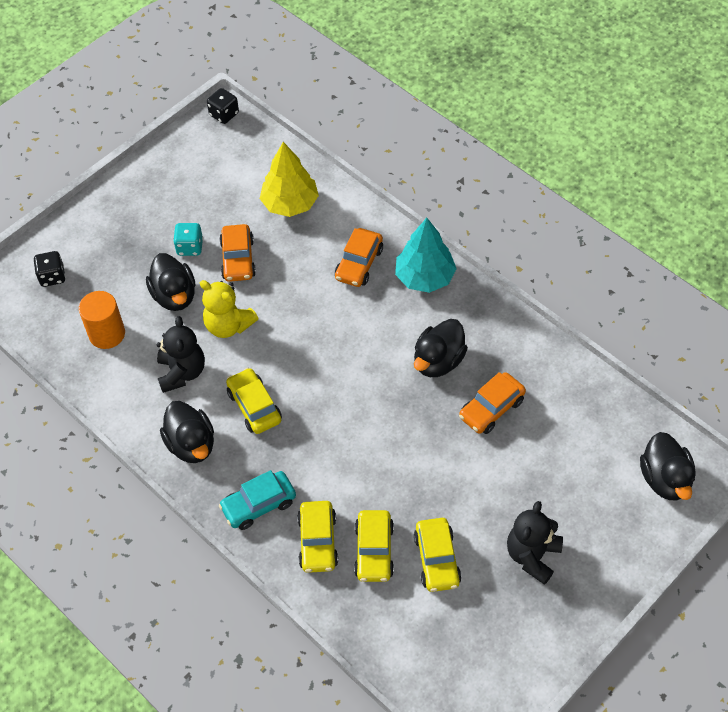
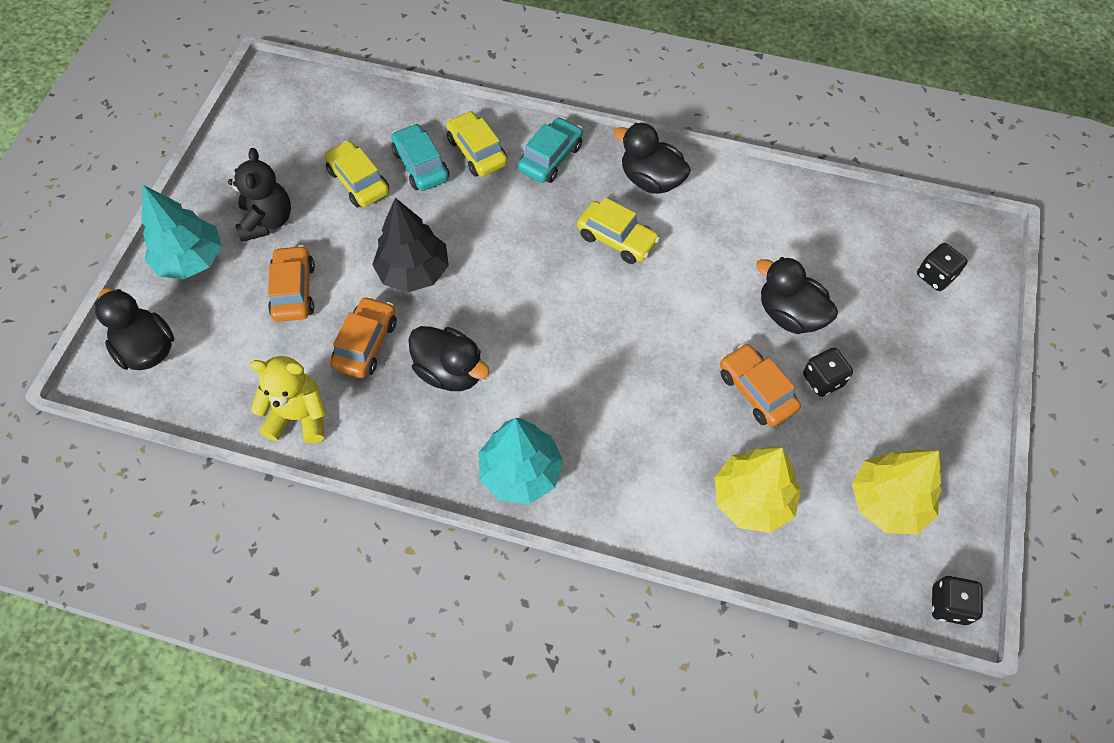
camera: 150 degrees right, 5 degrees up
(107, 334) = (822, 243): orange cylinder -> none
(182, 372) = (714, 239): black teddy bear -> none
(190, 247) = (822, 380): turquoise dice -> black dice
(211, 170) = (888, 501): none -> yellow tree
(228, 325) = (706, 308): yellow teddy bear -> yellow teddy bear (299, 416)
(359, 264) = (611, 453): orange car -> orange car (294, 290)
(374, 551) = (421, 165): yellow car -> turquoise car
(428, 451) = (414, 271): none -> black tree
(438, 361) = (450, 371): black duck -> black duck turned 120 degrees clockwise
(610, 546) = (191, 260): none -> turquoise tree

